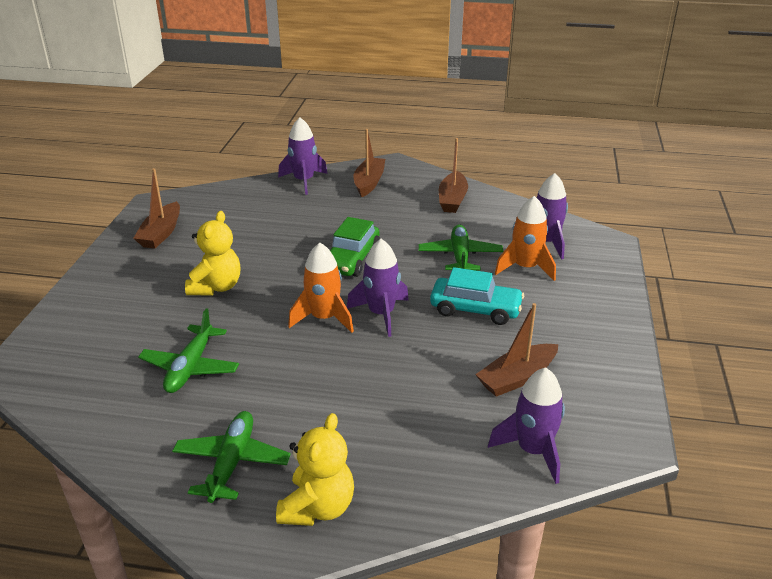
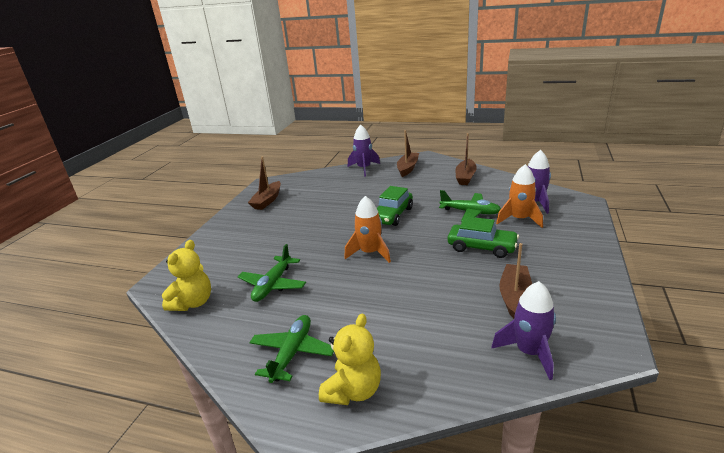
camera: 10 degrees right, 5 degrees down
(216, 287) = (298, 233): yellow teddy bear -> yellow teddy bear (193, 303)
(381, 314) = (411, 250): purple rocket -> none
(460, 256) = (470, 212): green plane -> green plane turned 105 degrees clockwise
(475, 309) = (481, 247): turquoise car -> green car
(517, 378) = (514, 296): brown boat -> brown boat turned 135 degrees clockwise

